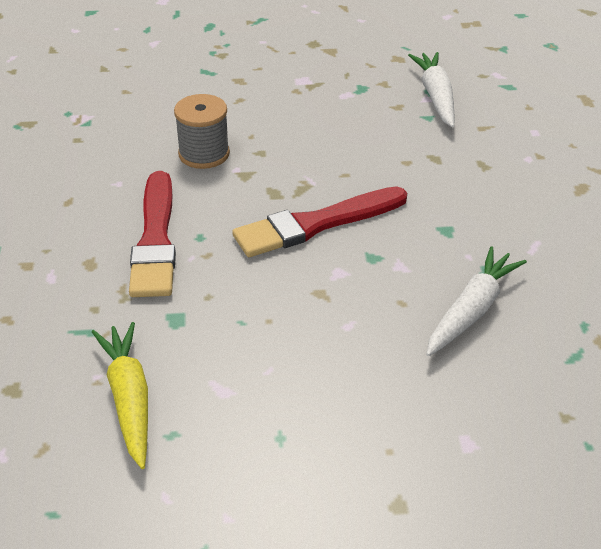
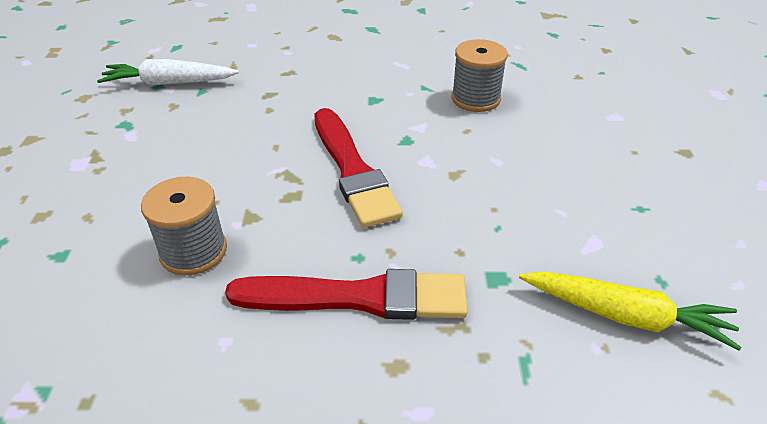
camera: 85 degrees left, 0 degrees up
(129, 399) = (625, 316): yellow carrot -> yellow carrot turned 150 degrees counterclockwise
(471, 310) = (475, 99): white carrot -> grey spool

